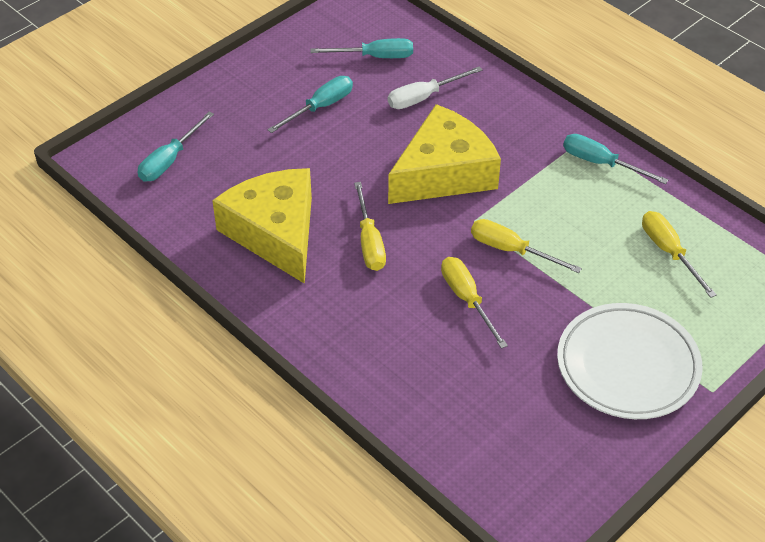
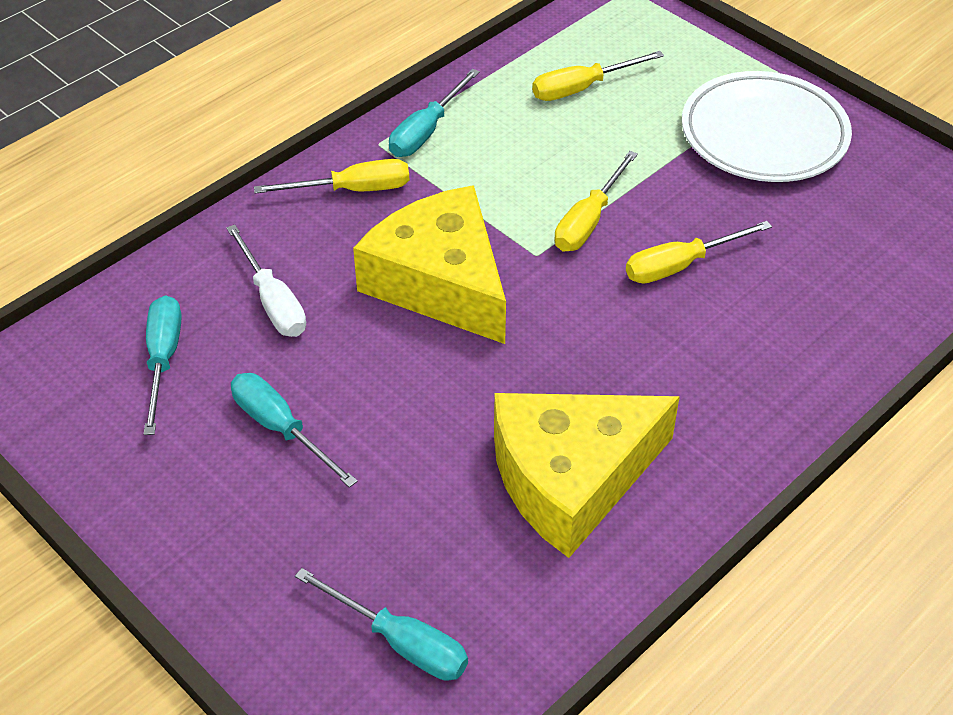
camera: 90 degrees left, 0 degrees up
(369, 242) = (583, 365): yellow screwdriver -> yellow screwdriver (353, 190)

